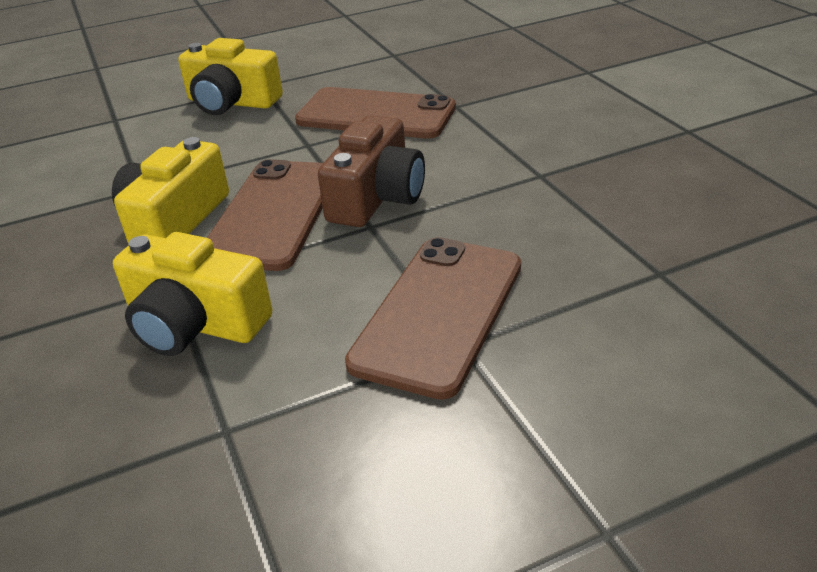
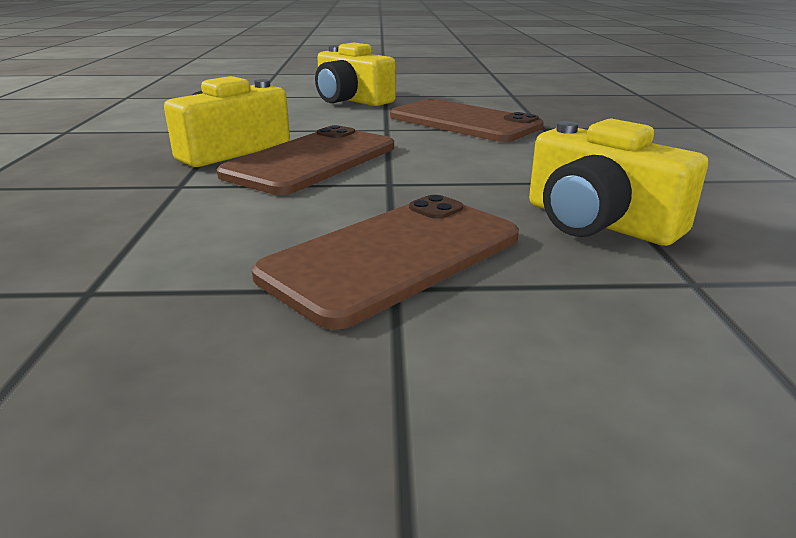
camera: 20 degrees right, 10 degrees down
(195, 323) = (164, 212): yellow camera -> yellow camera (598, 222)
(376, 197) = (414, 167): brown camera -> none

